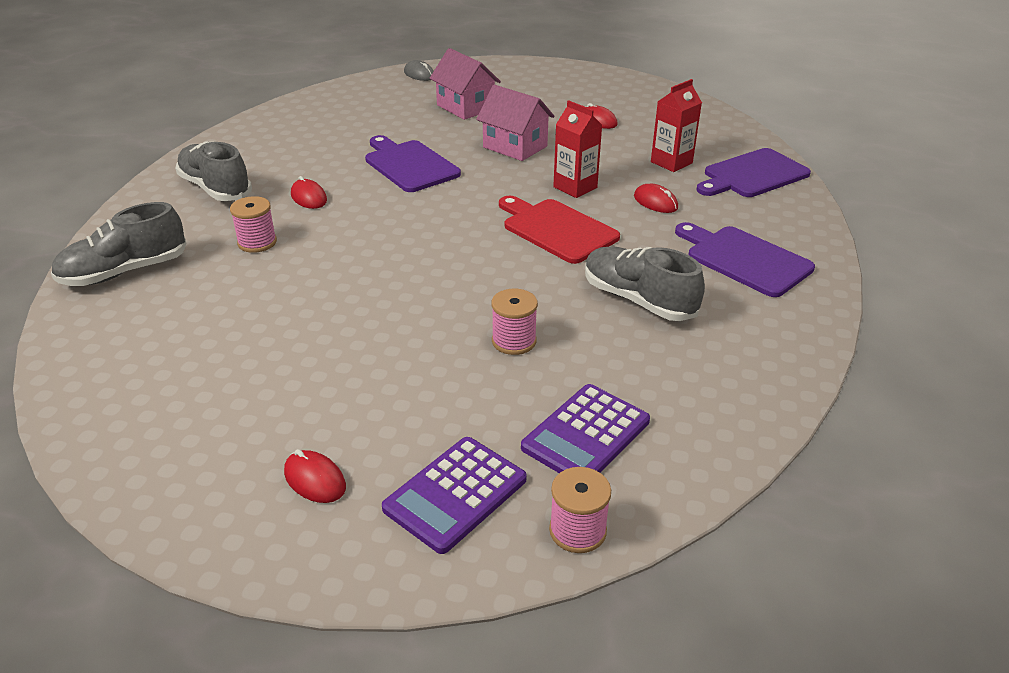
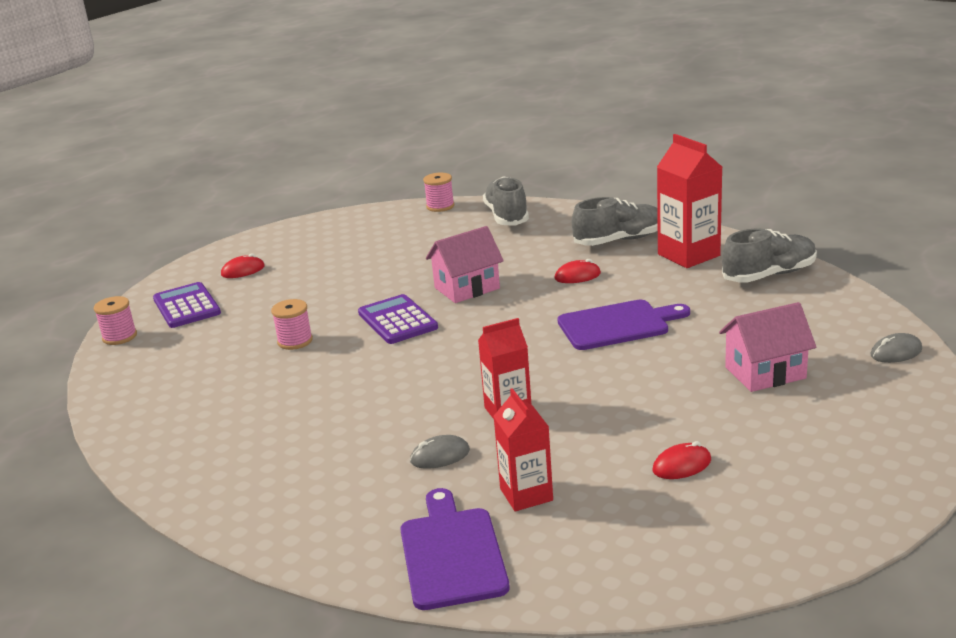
camera: 115 degrees right, 10 degrees down
(255, 151) = (688, 255): none -> red carton
(257, 242) = (514, 256): pink spool -> pink spool (440, 206)
(515, 147) = (630, 390): pink house -> pink house (467, 288)
(557, 229) = (432, 385): red cutting board -> none
(586, 434) = (180, 352): purple calculator -> purple calculator (397, 320)
(638, 300) = (289, 404): grey shoe -> grey shoe (769, 275)
(655, 202) = (440, 456): red mouse -> grey mouse
(744, 259) = (291, 481): purple cutting board -> none

